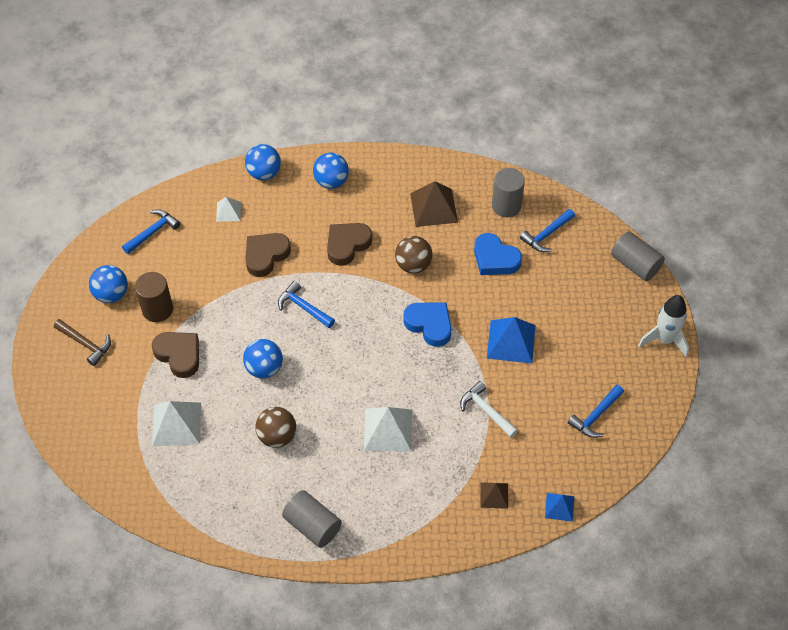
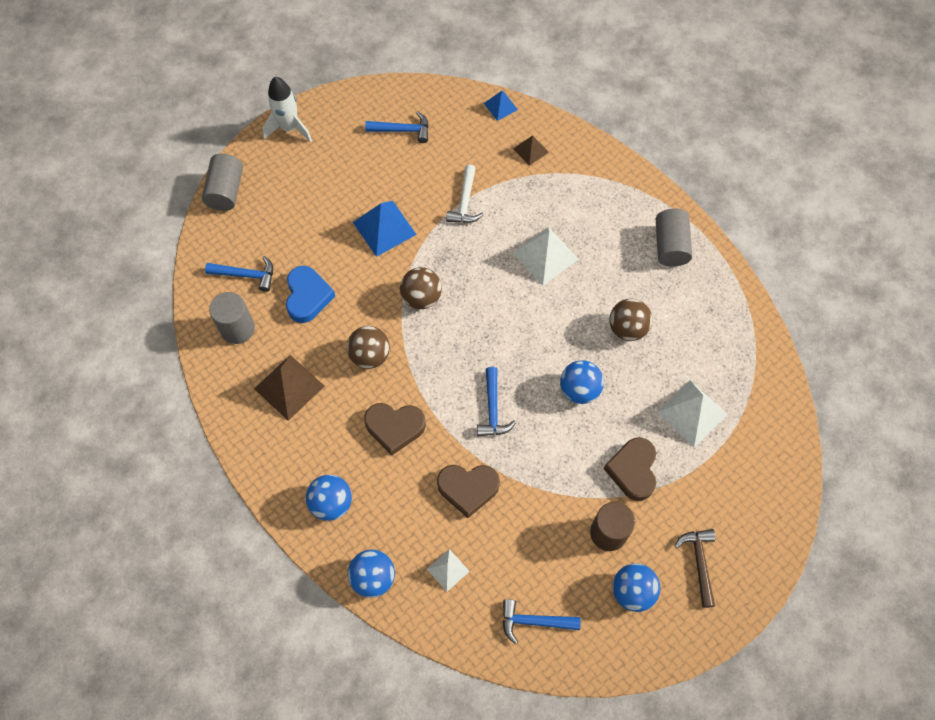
camera: 130 degrees left, 10 degrees up
(429, 325) = (421, 297): blue heart -> brown ball

